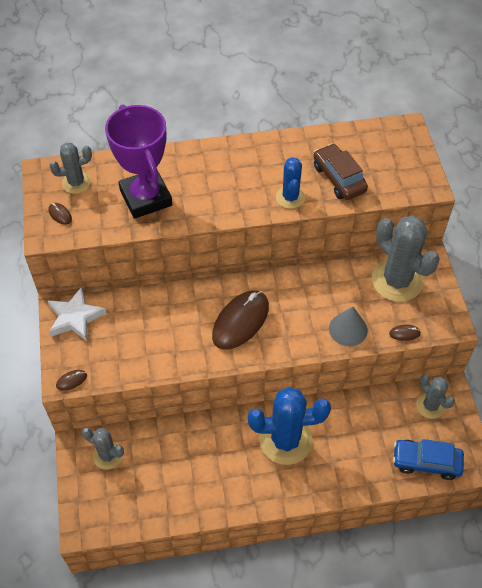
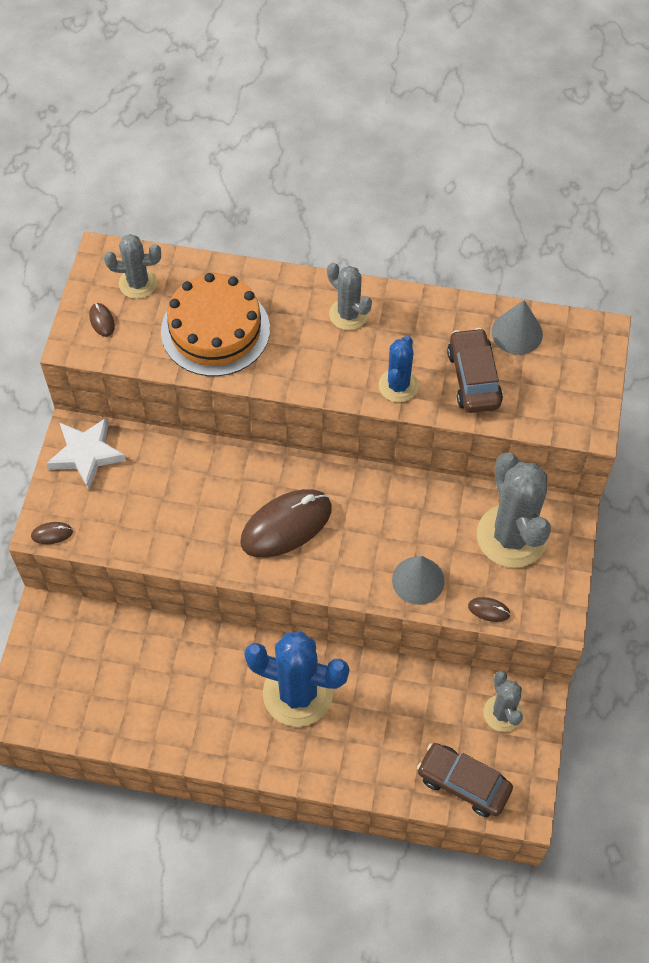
camera: 20 degrees right, 5 degrees up
(108, 455) = (75, 637): grey cactus -> grey cactus (348, 314)
(146, 198) = (215, 330): purple trophy -> orange cake
(353, 142) = (517, 333): none -> grey cone
(426, 462) = (463, 783): blue car -> brown car

